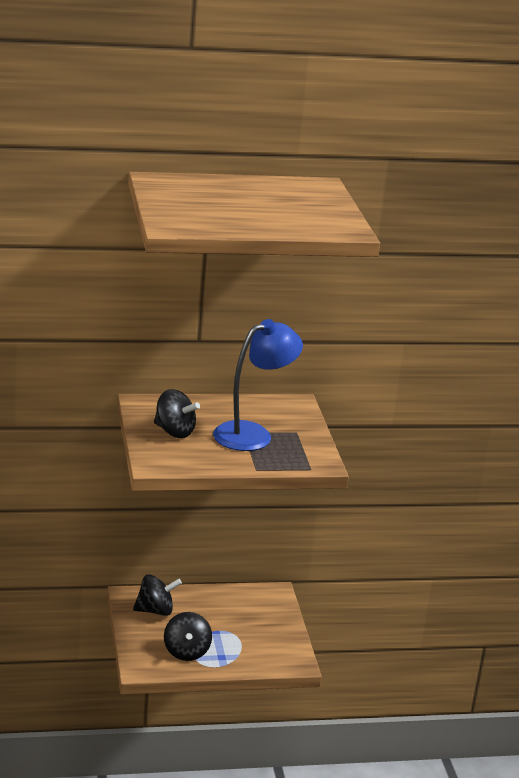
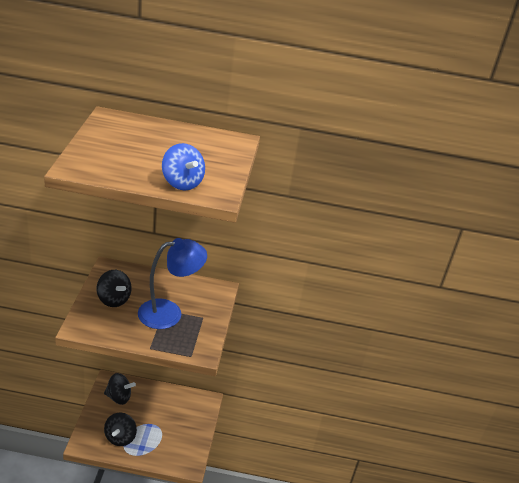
camera: 15 degrees right, 10 degrees up
(300, 225) = (182, 183): none -> blue spinning top

